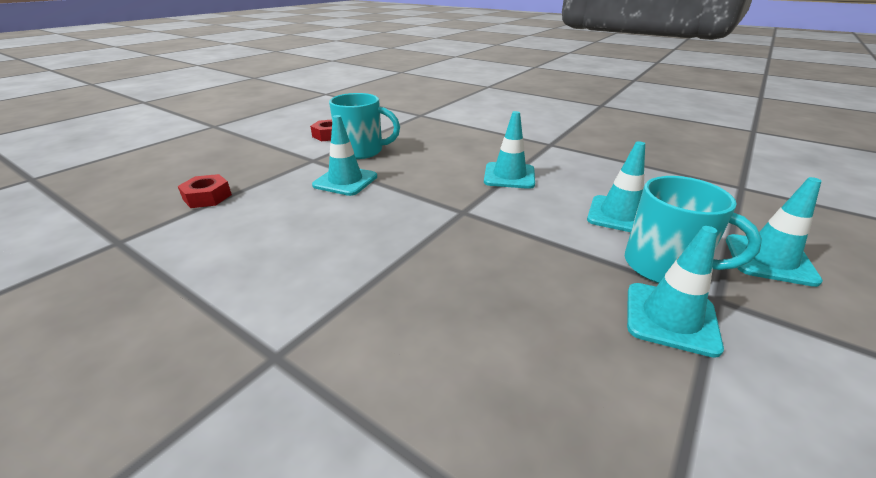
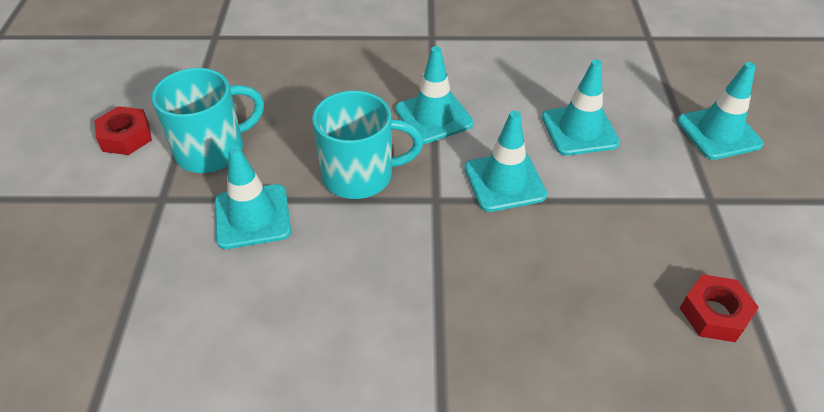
camera: 35 degrees left, 15 degrees up
(207, 197) = (94, 341): red nut -> red nut (714, 313)
(665, 266) = (656, 182): turquoise mug -> turquoise mug (360, 175)
(670, 318) = (694, 240): turquoise traffic cone -> turquoise traffic cone (504, 182)

